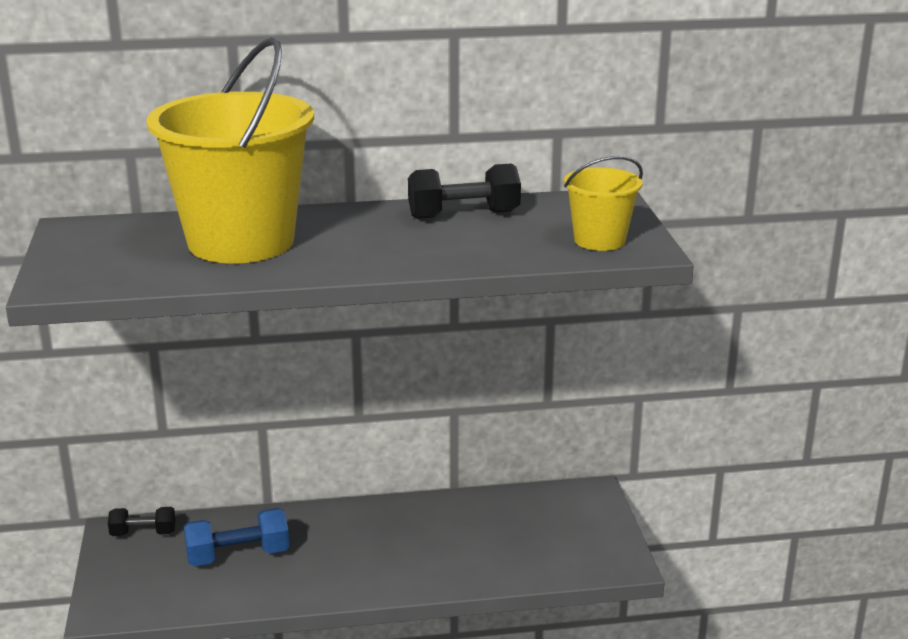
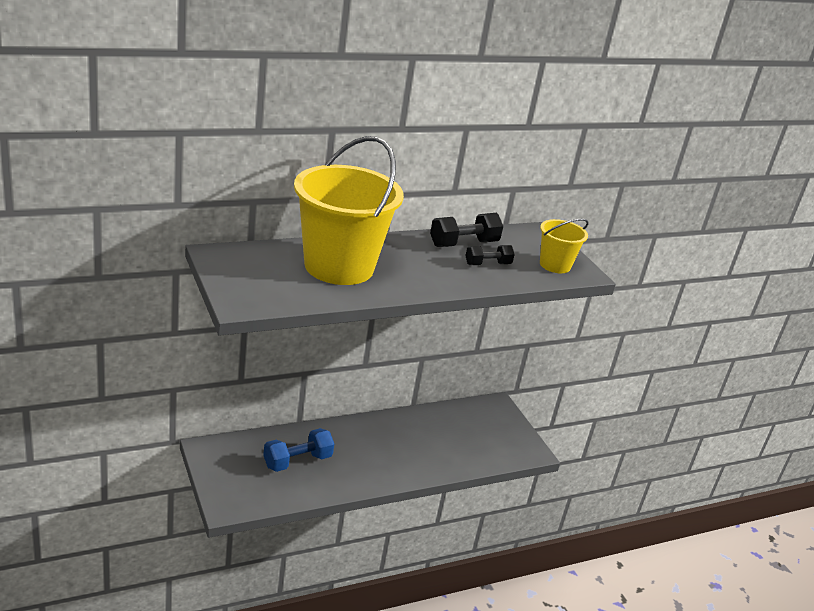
camera: 20 degrees left, 5 degrees up
(143, 533) = (226, 448): black dumbbell -> black dumbbell (487, 264)

